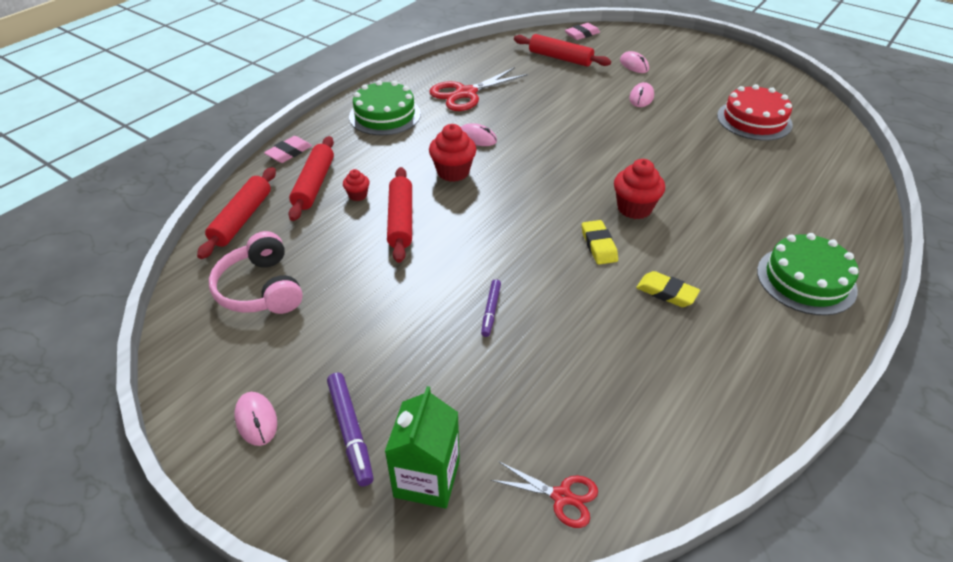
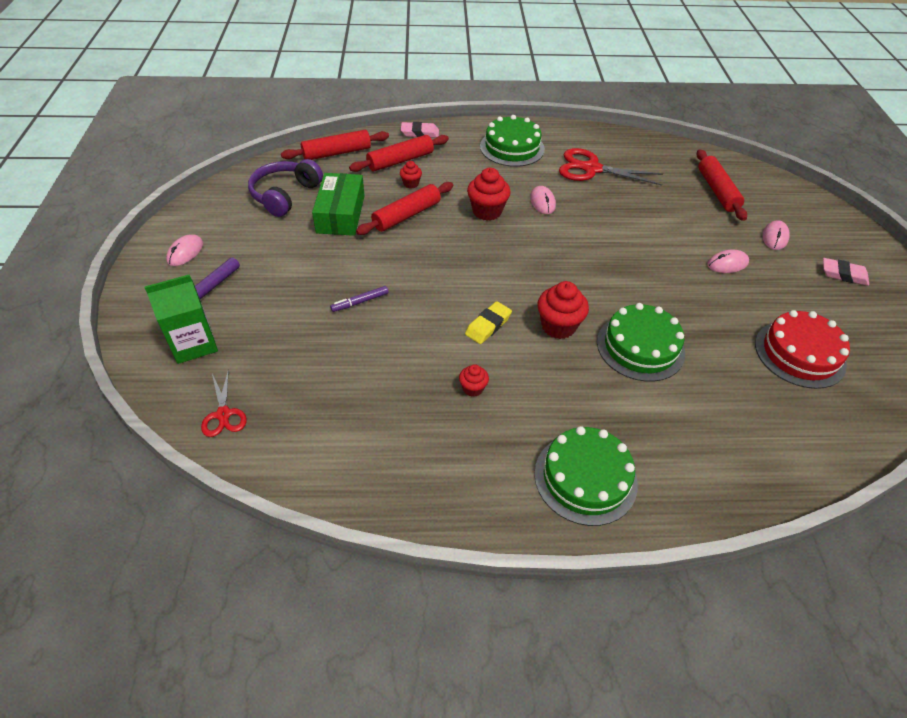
camera: 50 degrees right, 5 degrees up
(261, 289) = (285, 195): pink headphones -> purple headphones
(344, 262) = (340, 214): none -> green box
(582, 34) = (776, 185): pink eraser -> pink eraser (843, 275)
(666, 292) = (473, 388): yellow eraser -> red cupcake
(692, 181) = (640, 347): none -> green cake

